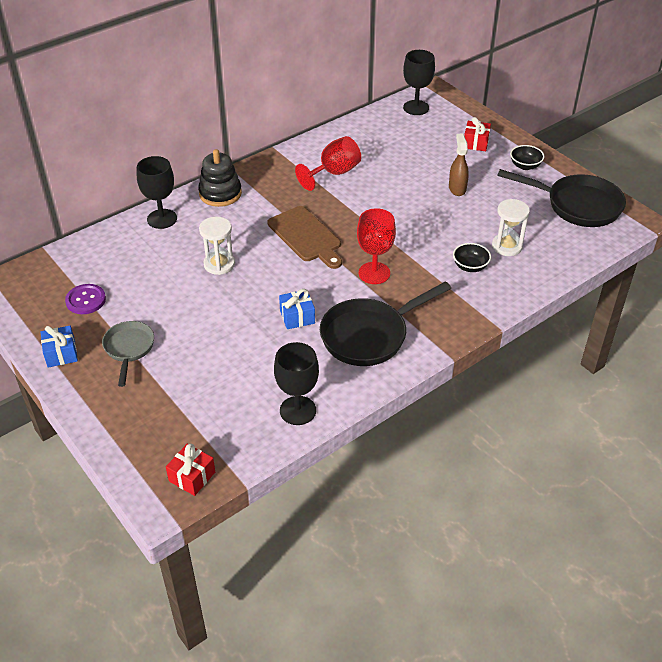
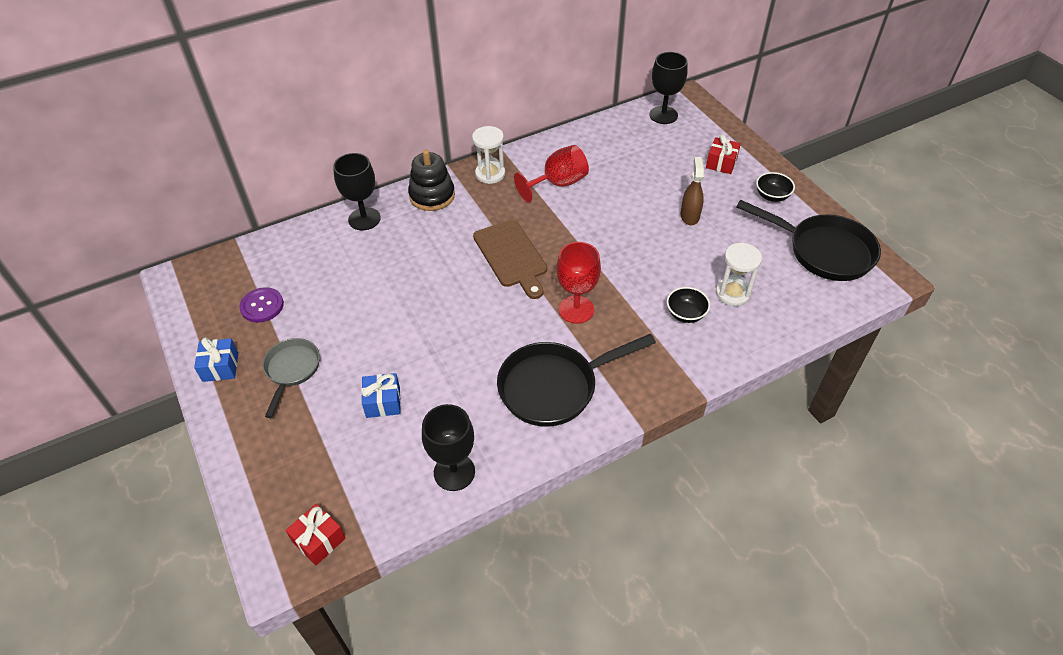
camera: 10 degrees right, 5 degrees up
(219, 264) = (411, 279): white hourglass -> white hourglass (490, 174)
(297, 317) = (480, 353): blue gift -> blue gift (383, 402)

